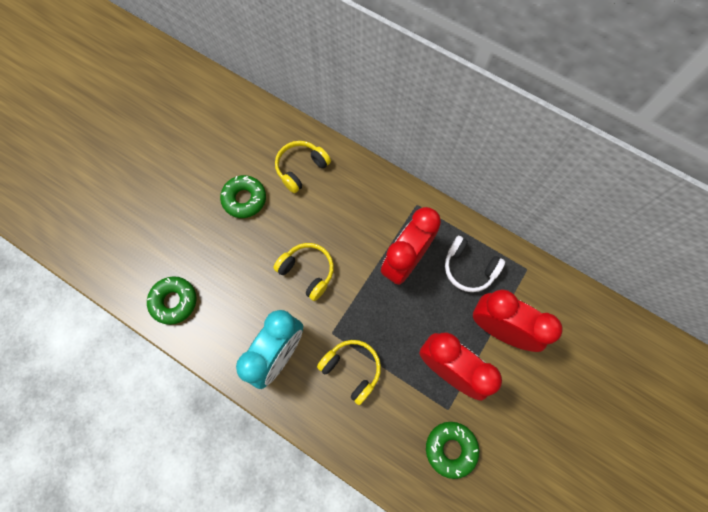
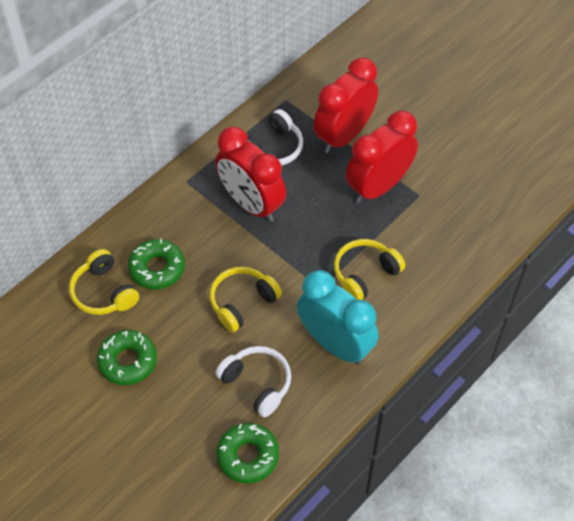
camera: 80 degrees left, 15 degrees down
(236, 297) = (257, 383): none -> white headphones
(450, 448) = (457, 200): green donut -> green donut (157, 268)

